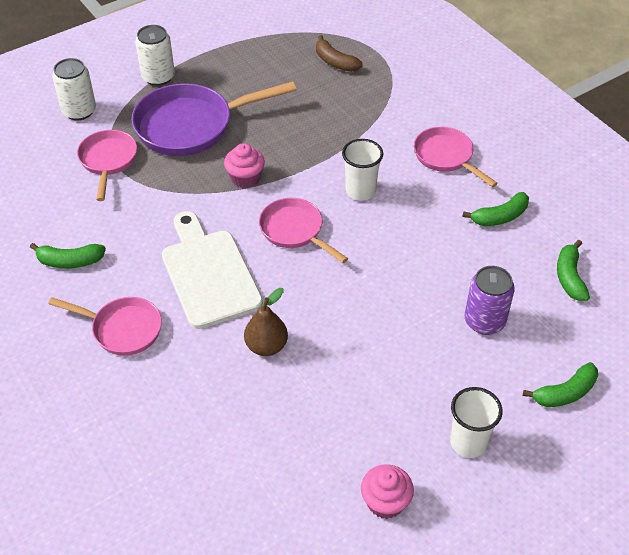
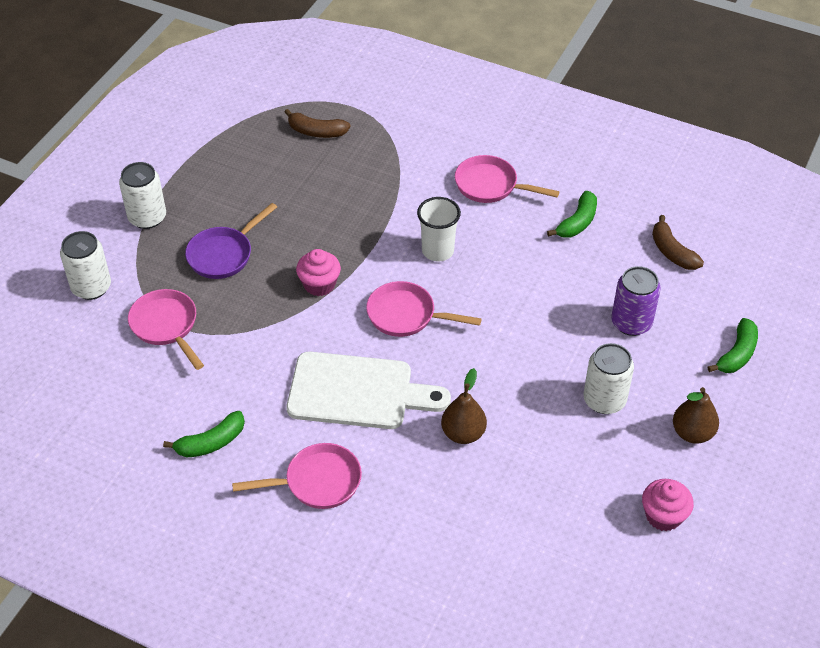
camera: 30 degrees left, 0 degrees up
(191, 126) = (224, 254): purple pan -> purple pan, size x0.59
(209, 274) = (358, 392): white cutting board -> white cutting board turned 150 degrees clockwise
(409, 376) = (604, 400): none -> white can
(468, 442) = (692, 433): white cup -> brown pear
(569, 277) = (672, 252): green banana -> brown banana

